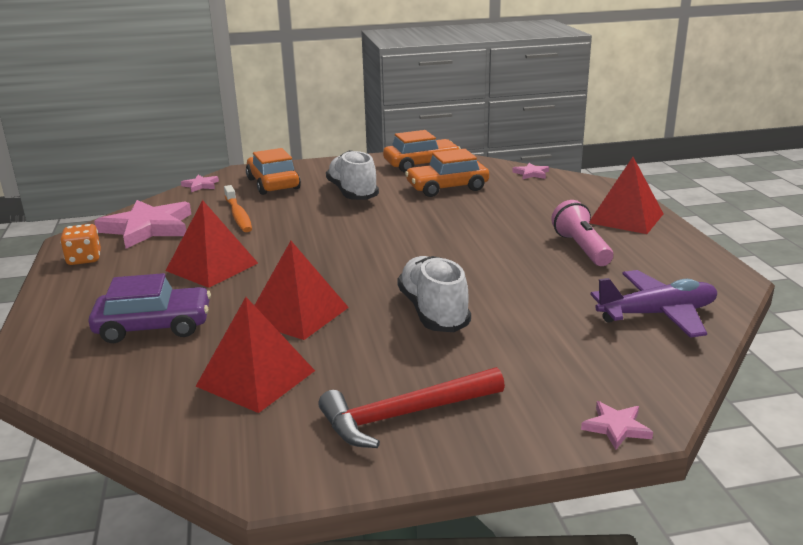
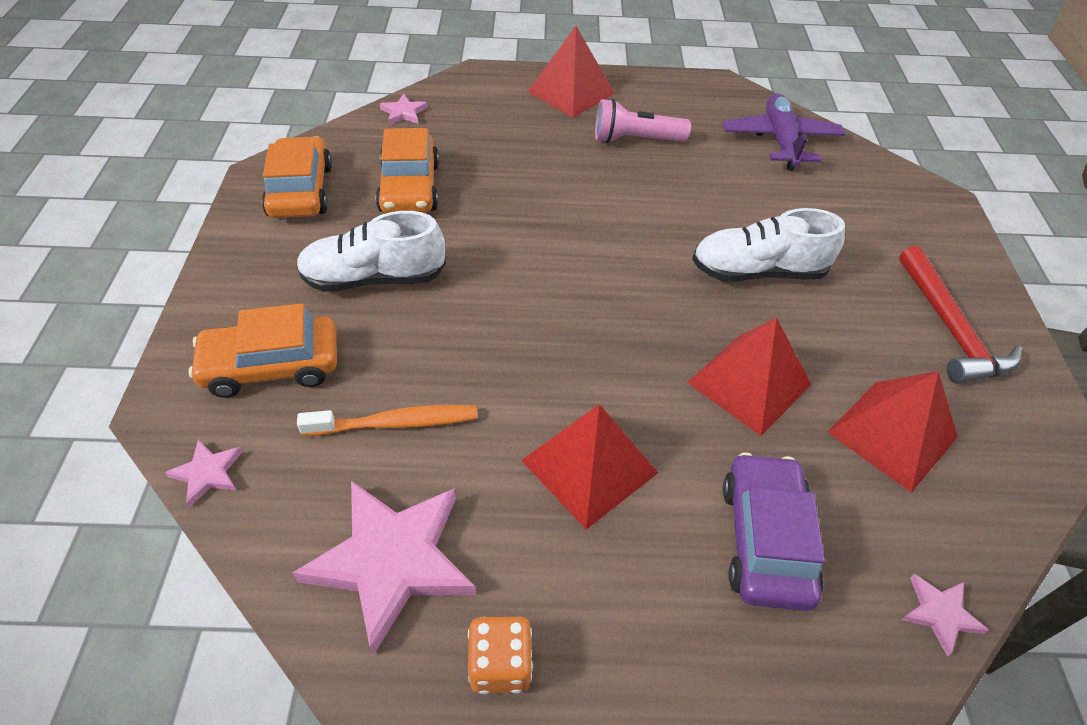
camera: 80 degrees left, 25 degrees up
(616, 427) = (953, 215): pink star -> pink star (939, 614)

